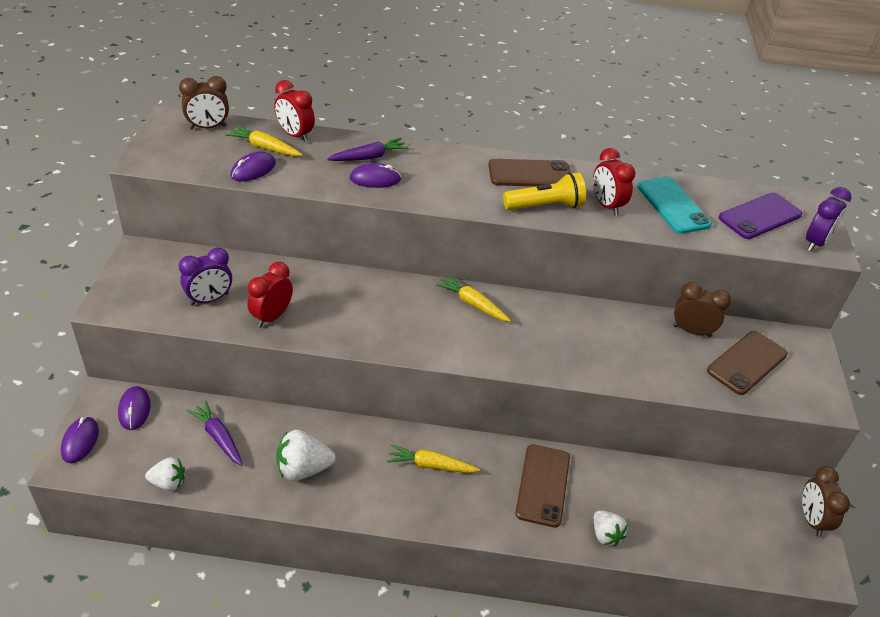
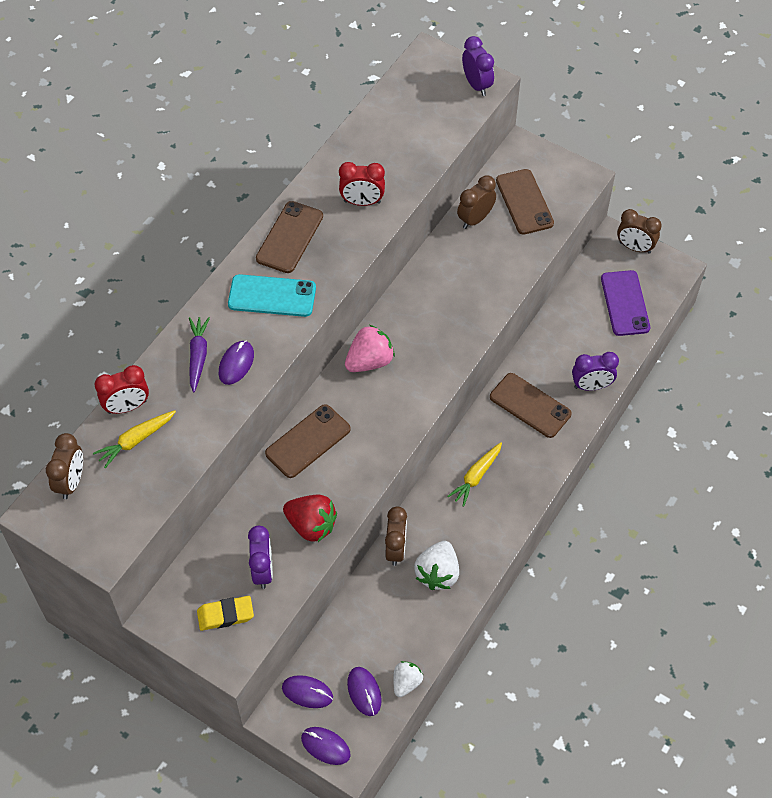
camera: 60 degrees left, 15 degrees up
(154, 289) = (225, 615): none -> yellow eraser
(218, 437) = (373, 630): purple carrot -> none
(253, 170) = (169, 461): purple mouse -> purple mouse (364, 692)
(272, 317) = (311, 525): red clock -> red strawberry
(315, 427) = (396, 549): none -> brown clock
(360, 289) = (308, 441): none -> brown phone
(472, 304) = (369, 361): yellow carrot -> pink strawberry
(545, 206) = (341, 248): yellow flashlight -> none
(605, 535) = (591, 386): white strawberry -> purple clock
(673, 205) = (385, 154): turquoise phone -> turquoise phone (272, 296)
(760, 216) = (428, 102): purple phone -> purple phone (625, 303)

